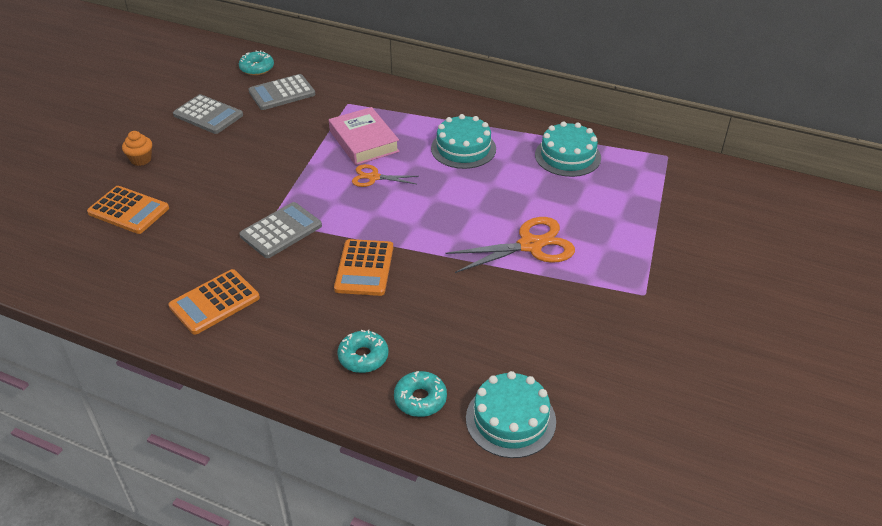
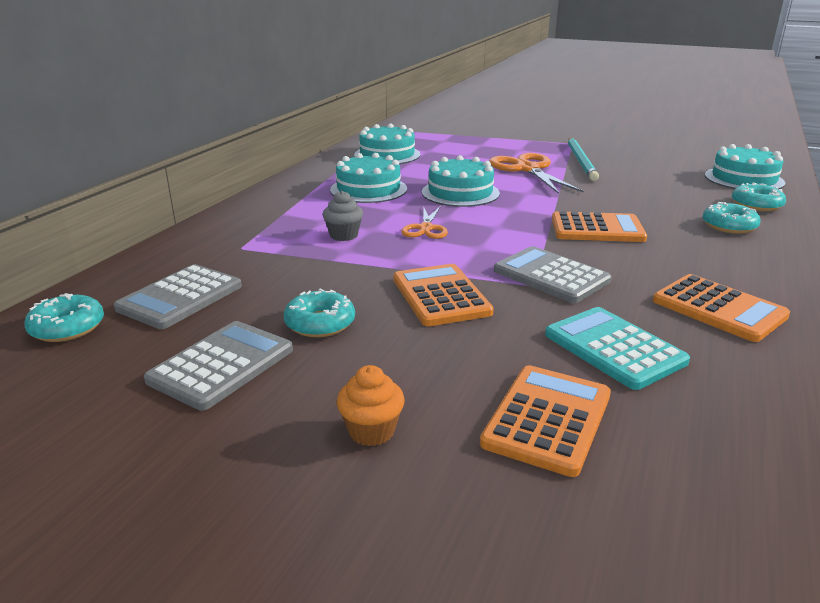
camera: 90 degrees left, 15 degrees down
(182, 243) = (614, 348): none -> turquoise calculator
(240, 140) = (320, 323): none -> turquoise donut
(262, 181) = (440, 296): none -> orange calculator
(282, 93) = (180, 297): grey calculator -> grey calculator turned 60 degrees clockwise
(364, 141) = (344, 235): pink book -> grey cupcake
(456, 197) = (460, 193): none -> turquoise cake
(567, 290) = (581, 161): none -> turquoise pencil

